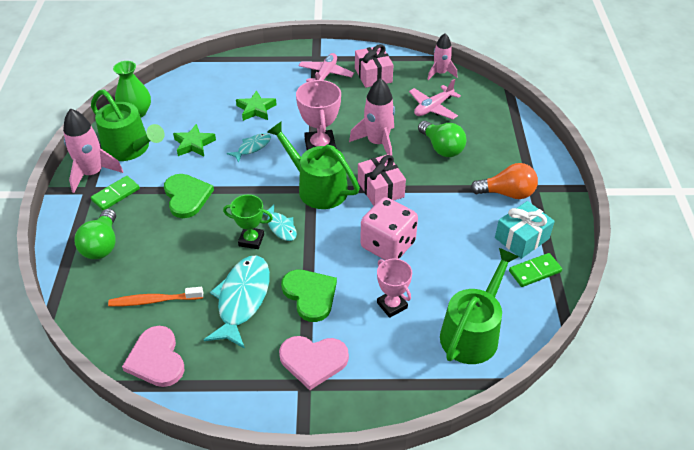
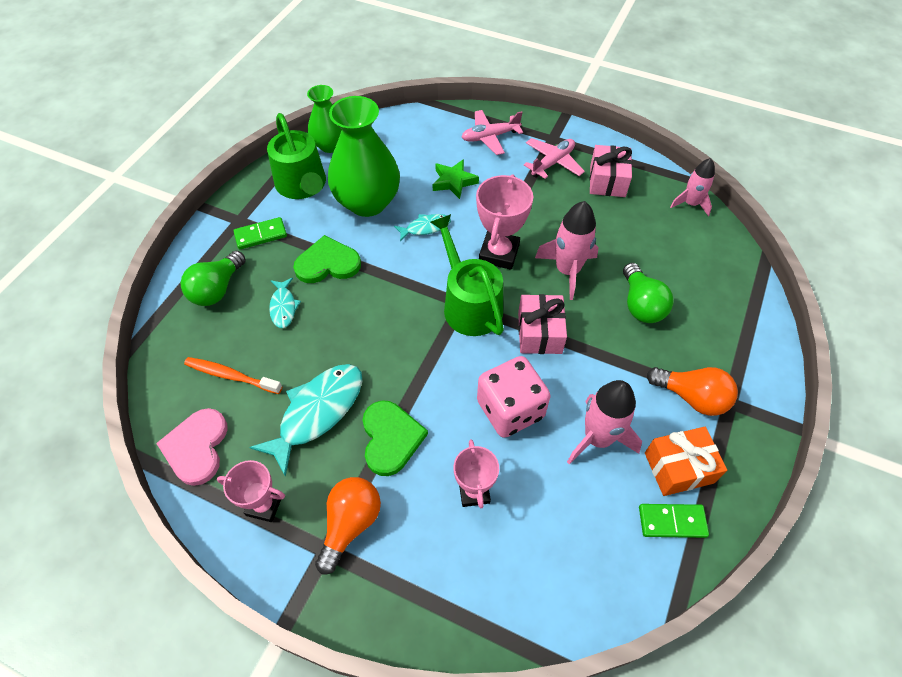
camera: 25 degrees right, 10 degrees up
(92, 173) = (252, 202): pink rocket -> pink rocket (598, 438)
(187, 196) = (327, 263): green heart -> green heart turned 105 degrees counterclockwise
(194, 144) = (367, 202): green star -> green vase
(238, 375) = (264, 505): none -> pink trophy
(251, 240) = (365, 342): green trophy -> none
(280, 227) = (404, 338): turquoise fish -> turquoise fish (283, 307)
(313, 361) = (350, 524): pink heart -> orange light bulb
(433, 108) = (658, 247): pink plane -> pink plane (490, 137)
(472, 332) = (550, 572): green watering can -> none
(522, 238) = (679, 467): turquoise gift -> orange gift

